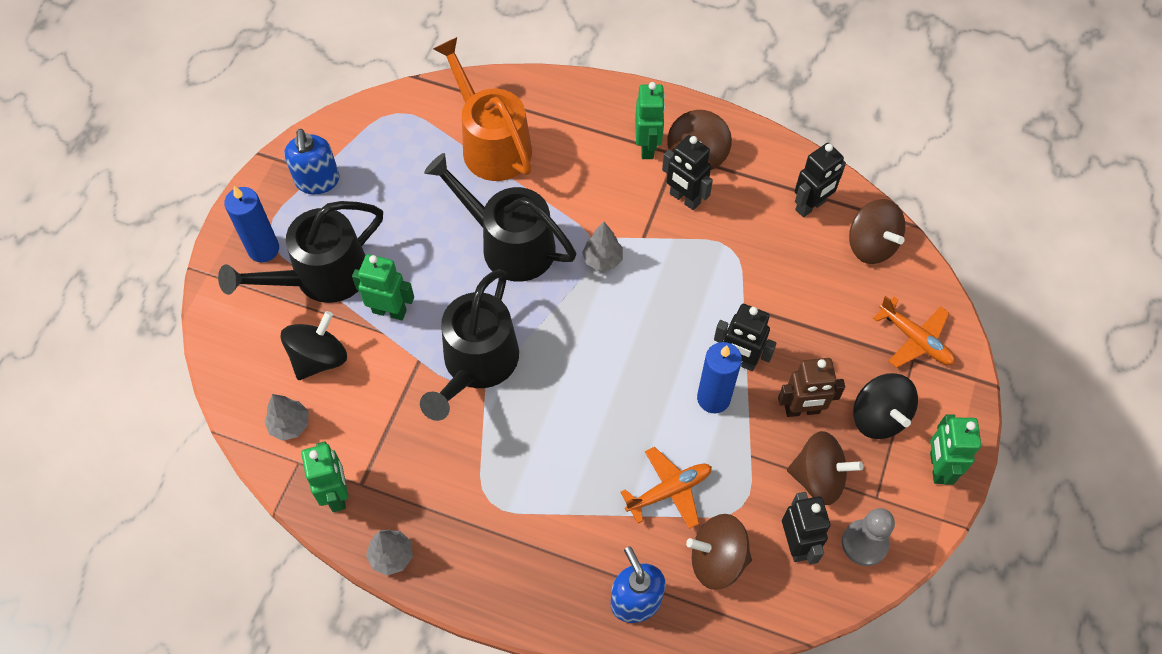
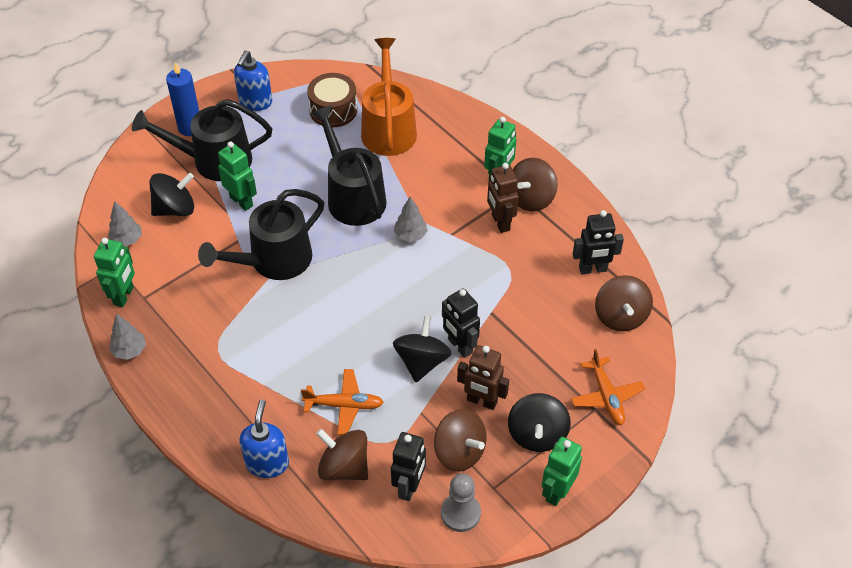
camera: 30 degrees right, 10 degrees down
(414, 150) = (333, 110): none -> brown drum
(684, 199) = (500, 222): black robot -> brown robot
(713, 398) = (422, 361): blue candle -> black spinning top

